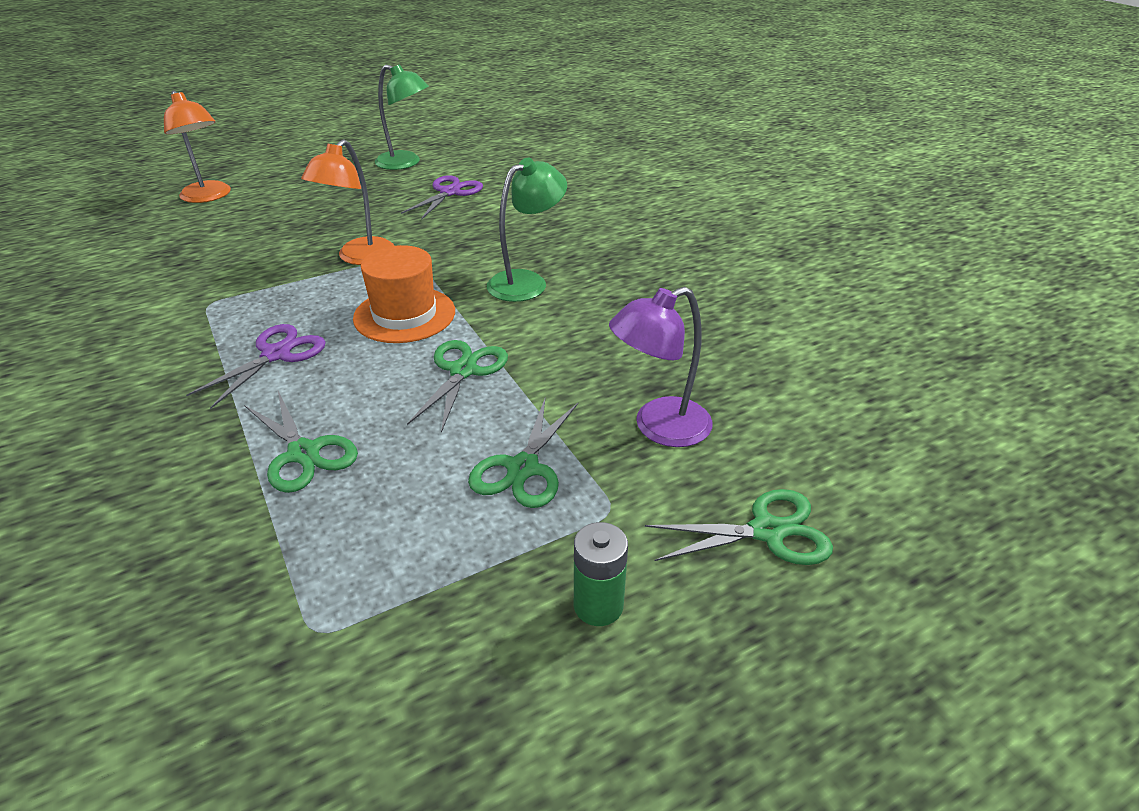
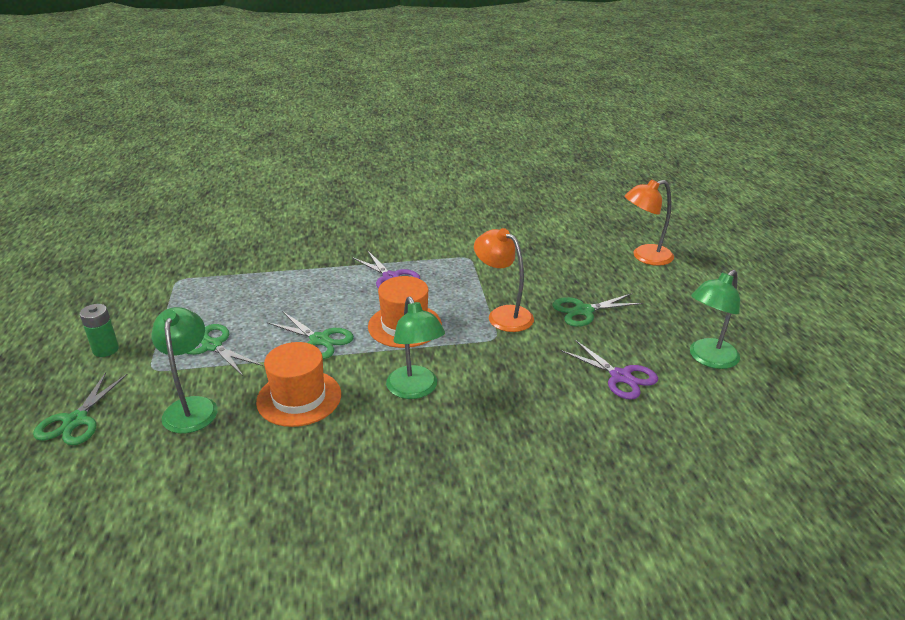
camera: 110 degrees right, 5 degrees down
(304, 454) = (291, 282): green scissors -> green scissors (583, 311)
(587, 350) = (299, 398): none -> orange hat
(659, 427) = (192, 407): purple lamp -> green lamp

